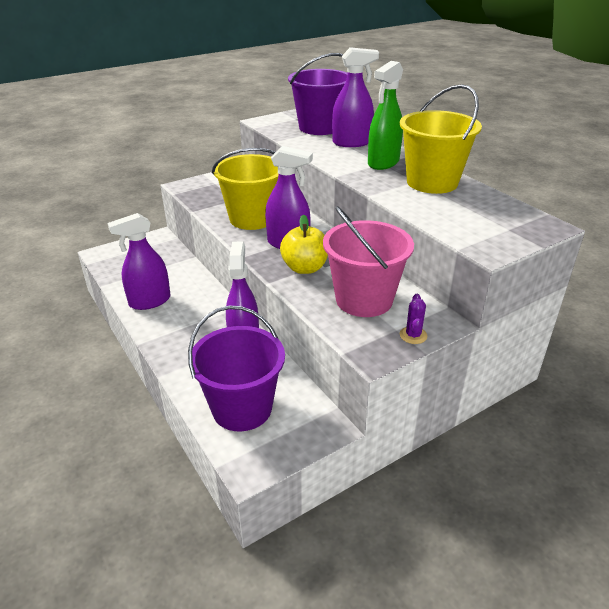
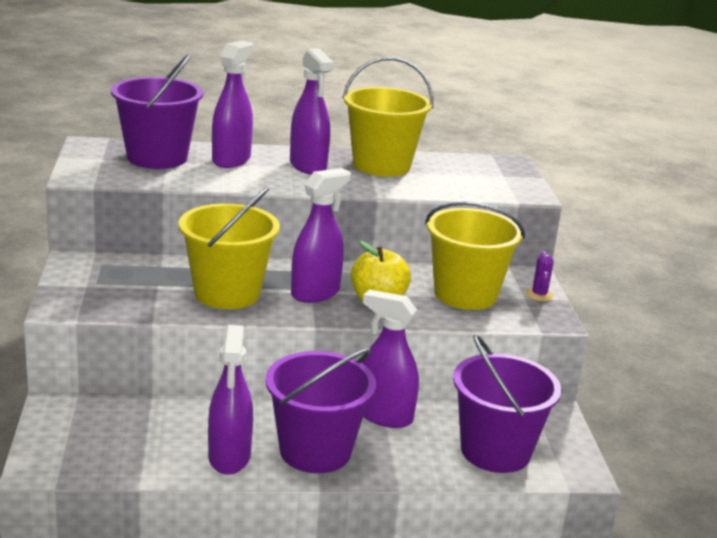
camera: 65 degrees left, 10 degrees down
(179, 328) = (315, 451): none -> purple bucket
(364, 300) = (465, 294): pink bucket -> yellow bucket
(383, 163) = (308, 166): green spray bottle -> purple spray bottle
(413, 335) = (539, 295): purple cactus -> purple cactus turned 60 degrees clockwise

